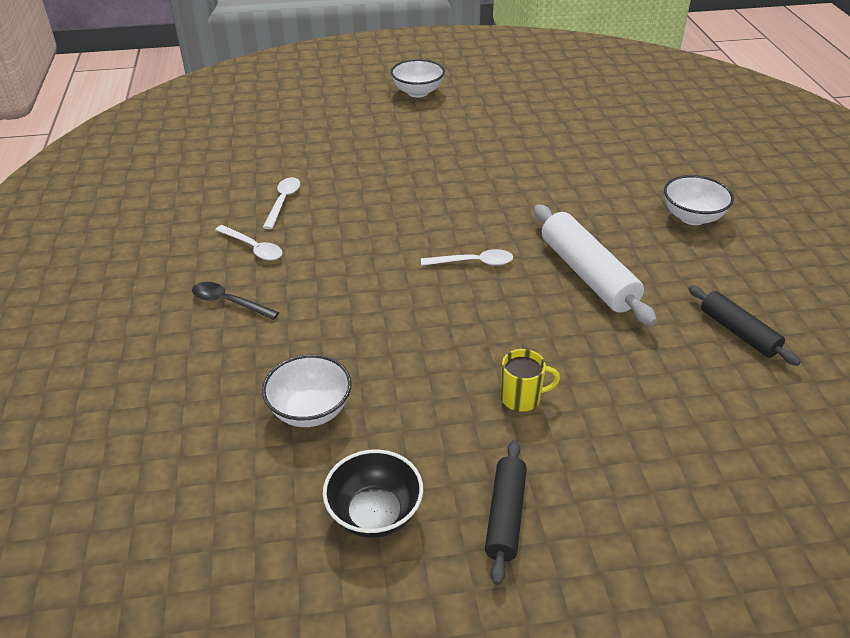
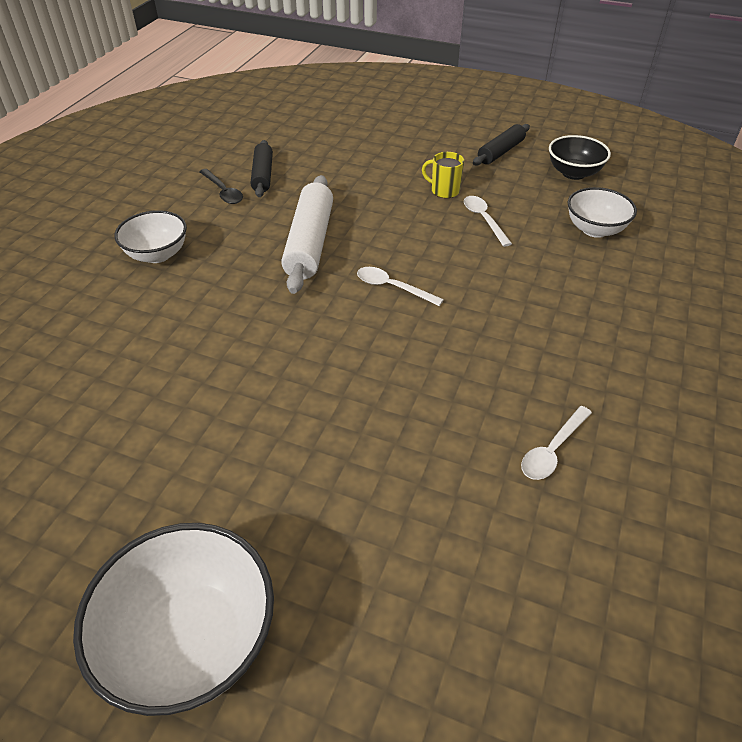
camera: 150 degrees left, 5 degrees up
(229, 302) = (646, 334): black spoon -> black spoon (223, 192)
(253, 248) = (608, 390): white spoon -> white spoon (484, 220)
(418, 92) = (191, 641): white bowl -> white bowl, size x1.60

